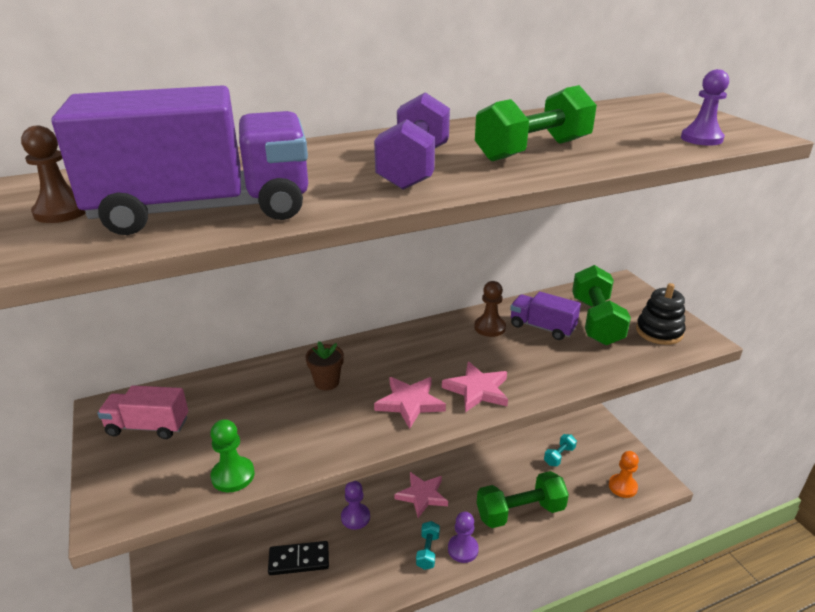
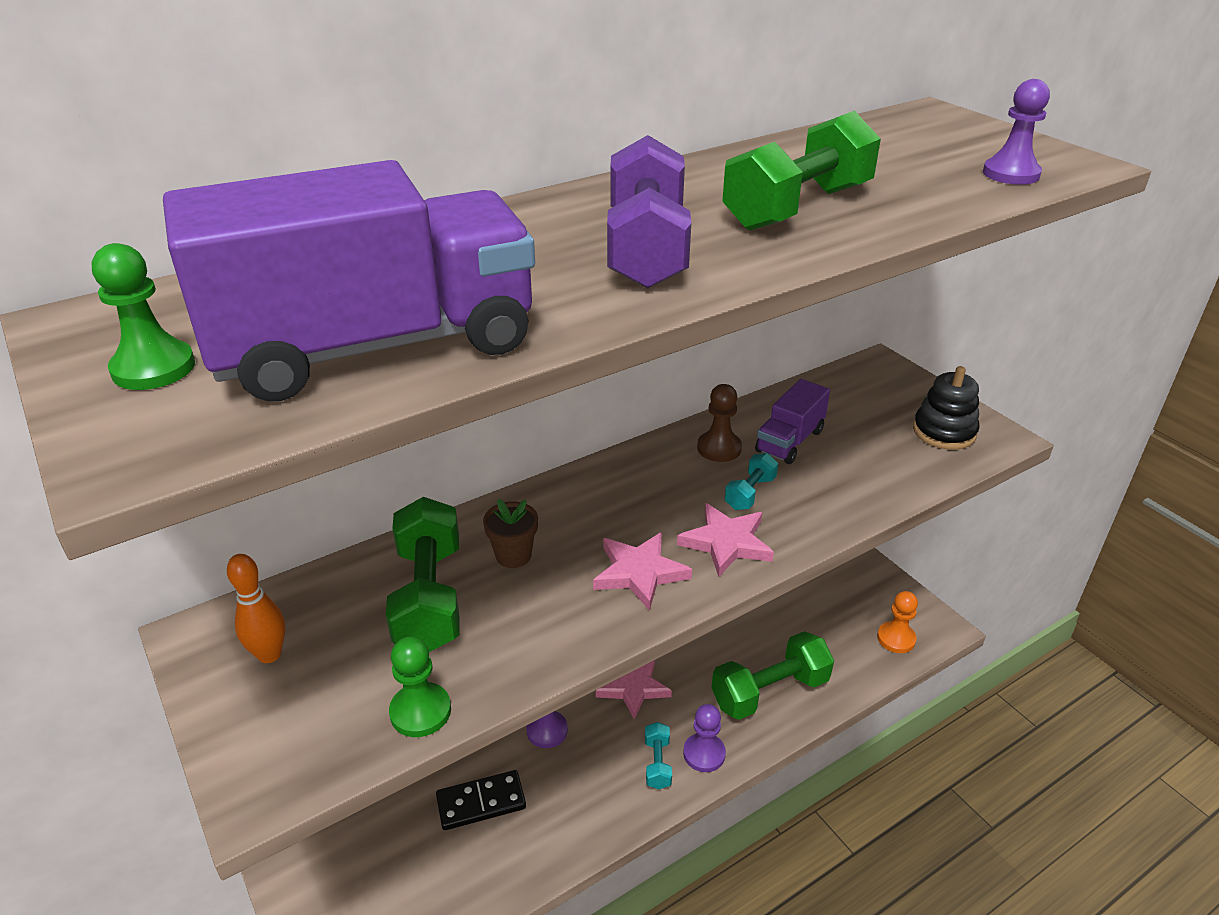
camera: 10 degrees left, 5 degrees up
(61, 212) = (153, 368): brown pawn -> green pawn
(148, 426) = (269, 654): pink truck -> orange bowling pin
(542, 327) = (790, 441): purple truck -> purple truck turned 75 degrees counterclockwise
(559, 456) = (806, 607): turquoise dumbbell -> turquoise dumbbell (750, 493)
(596, 321) = (859, 424): green dumbbell -> green dumbbell (429, 597)

